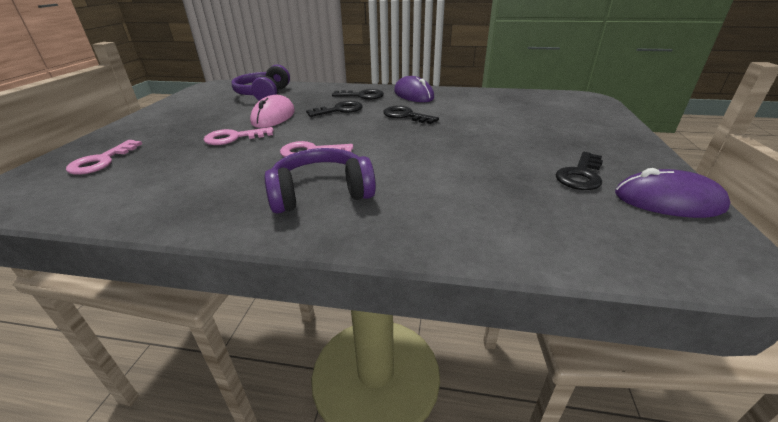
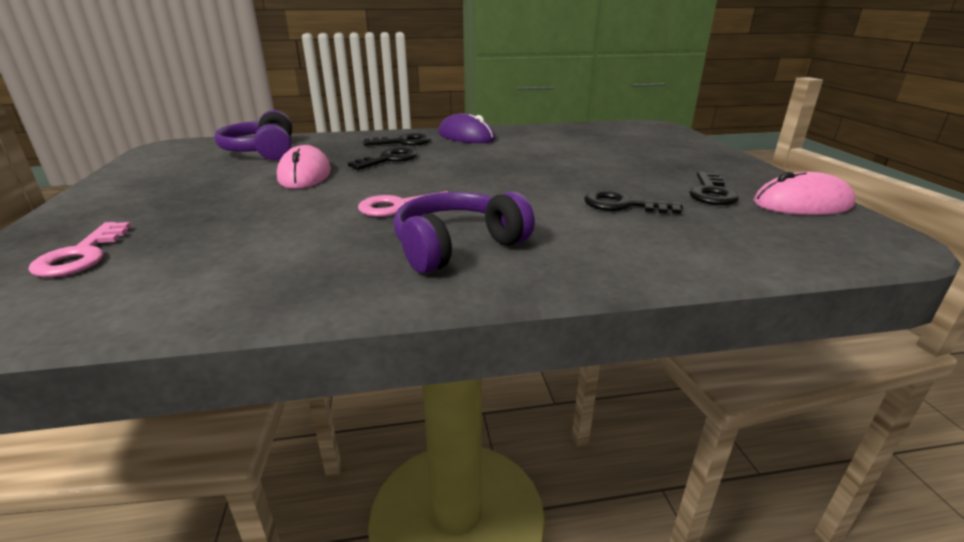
camera: 20 degrees left, 5 degrees down
(234, 138) = (272, 203): pink key -> none
(405, 116) = (478, 158): black key -> black key (623, 205)
(668, 201) = (802, 204): purple mouse -> pink mouse

